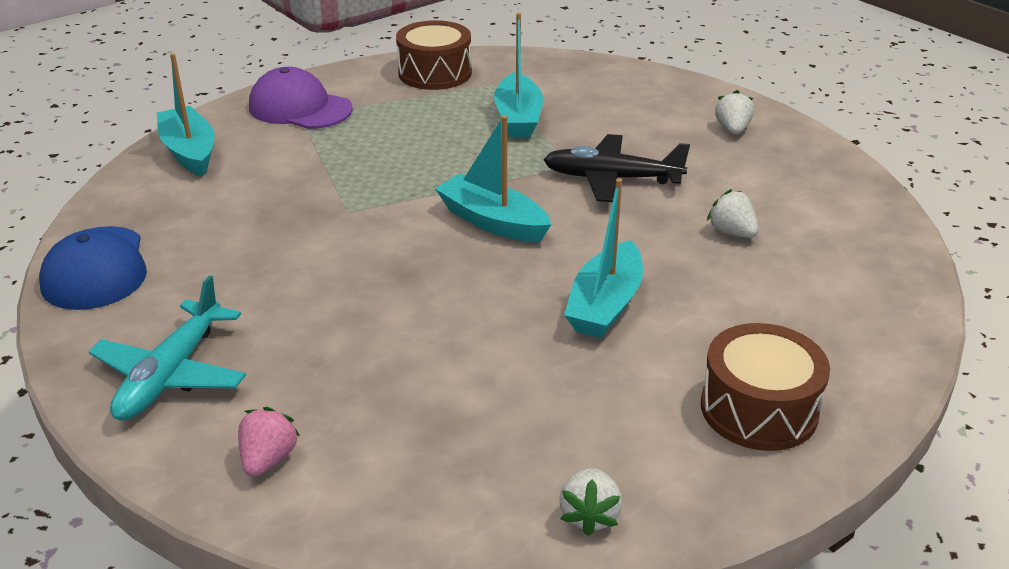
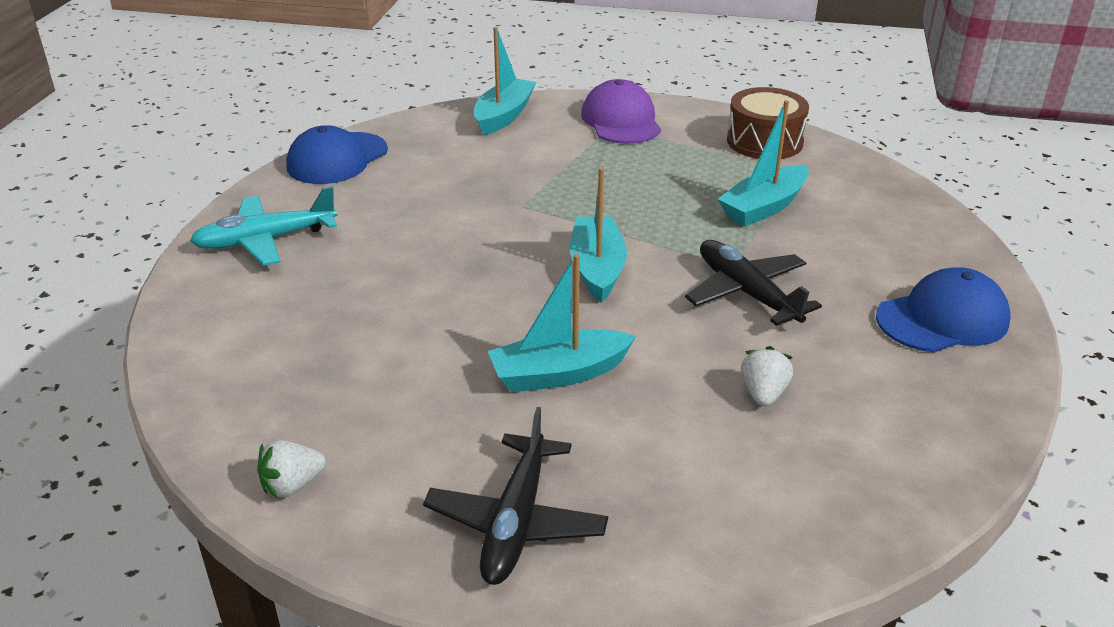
camera: 50 degrees right, 0 degrees up
(268, 459) = (221, 318): pink strawberry -> none
(732, 129) = (942, 319): white strawberry -> blue cap
(759, 409) = (516, 521): brown drum -> black plane

